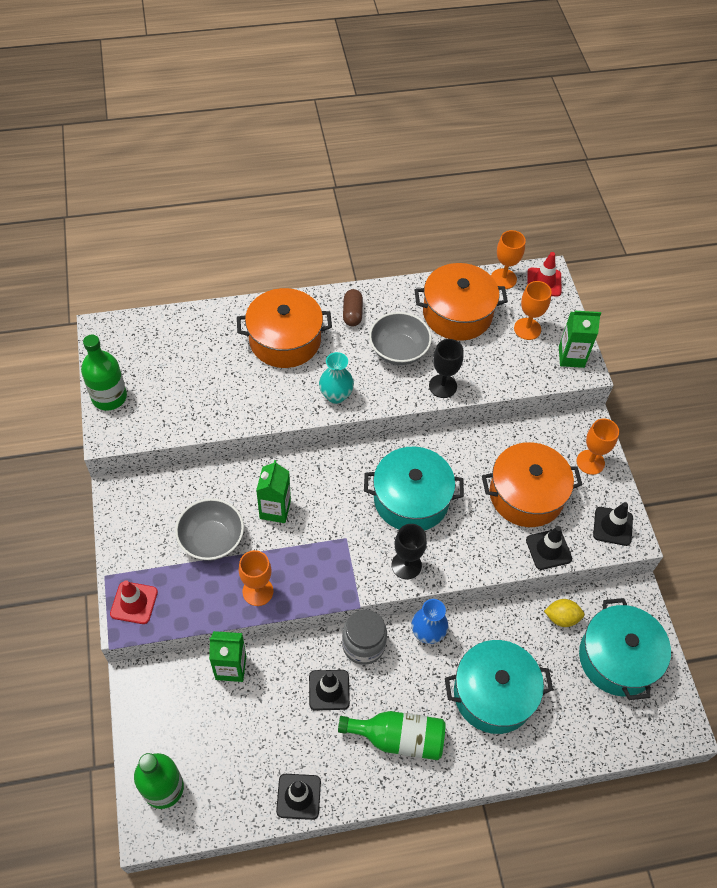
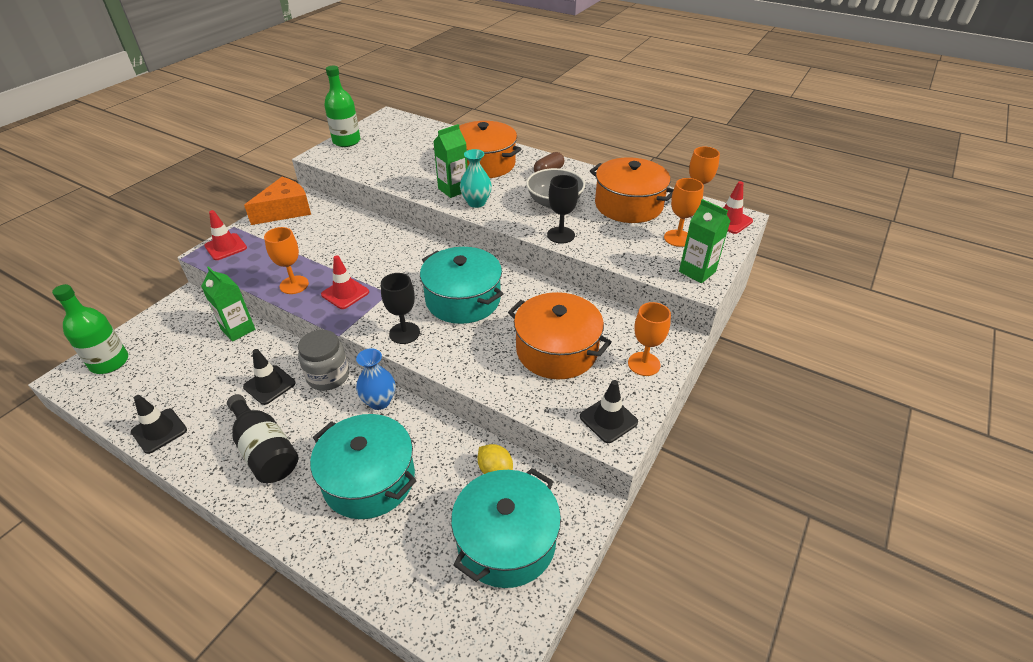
camera: 45 degrees right, 15 degrees down
(129, 519) = (285, 210): none -> orange cheese
(212, 540) = (311, 245): grey bowl -> none
(275, 509) = (368, 252): green carton -> green carton (453, 189)
(312, 566) = (345, 293): none -> red traffic cone
(398, 738) = (265, 450): green bottle -> black bottle
(548, 549) = (527, 396): black traffic cone -> none

